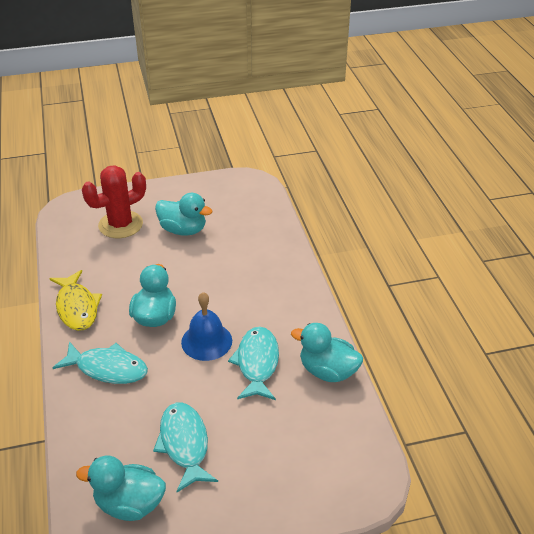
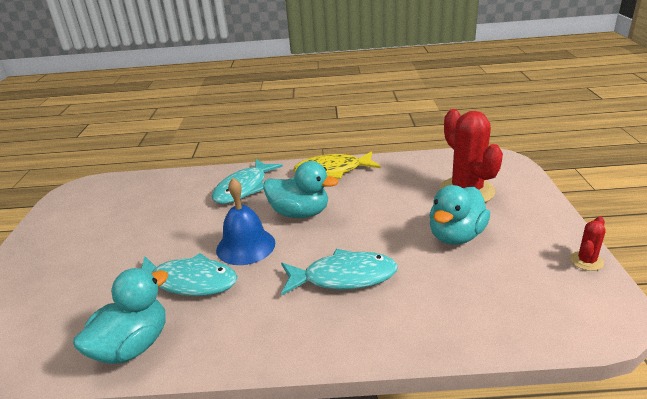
camera: 105 degrees right, 10 degrees down
(129, 504) = (97, 200): turquoise duck -> none
(184, 444) = (126, 227): turquoise fish -> turquoise fish (344, 277)
(206, 181) = (586, 261): none -> red cactus

